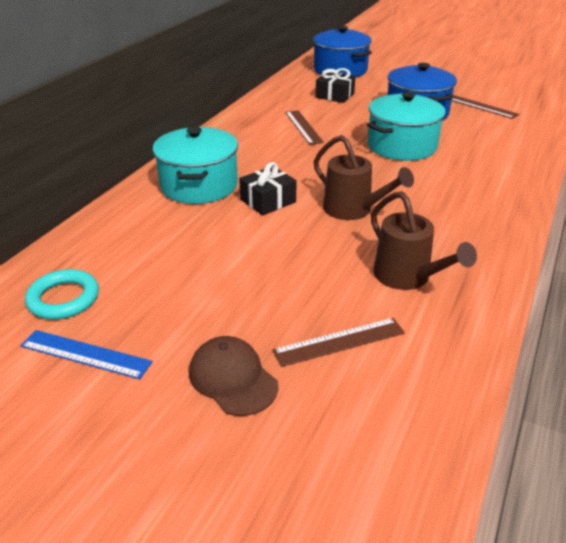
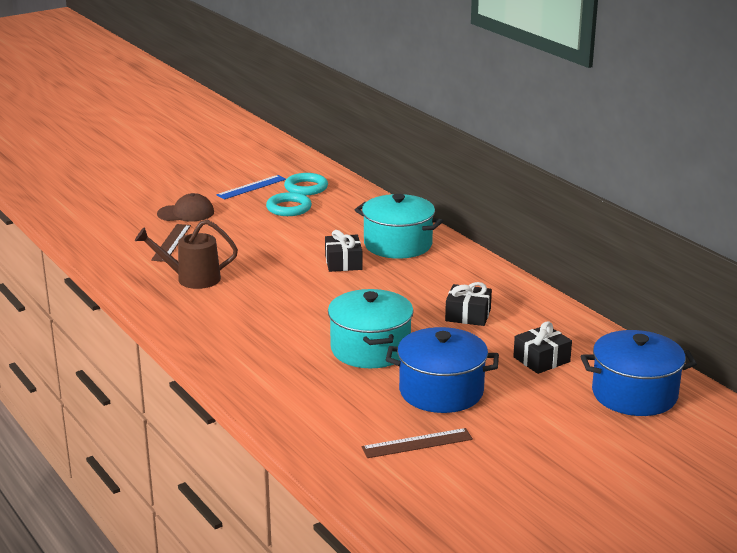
camera: 120 degrees right, 10 degrees down
(148, 286) = (289, 208): none -> turquoise ring
(303, 127) = (468, 315): brown ruler -> black gift
(354, 210) = (289, 288): brown watering can -> none

